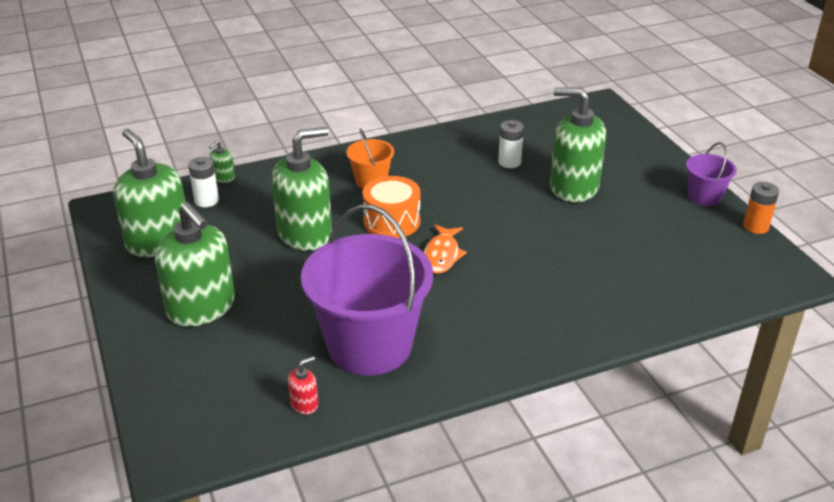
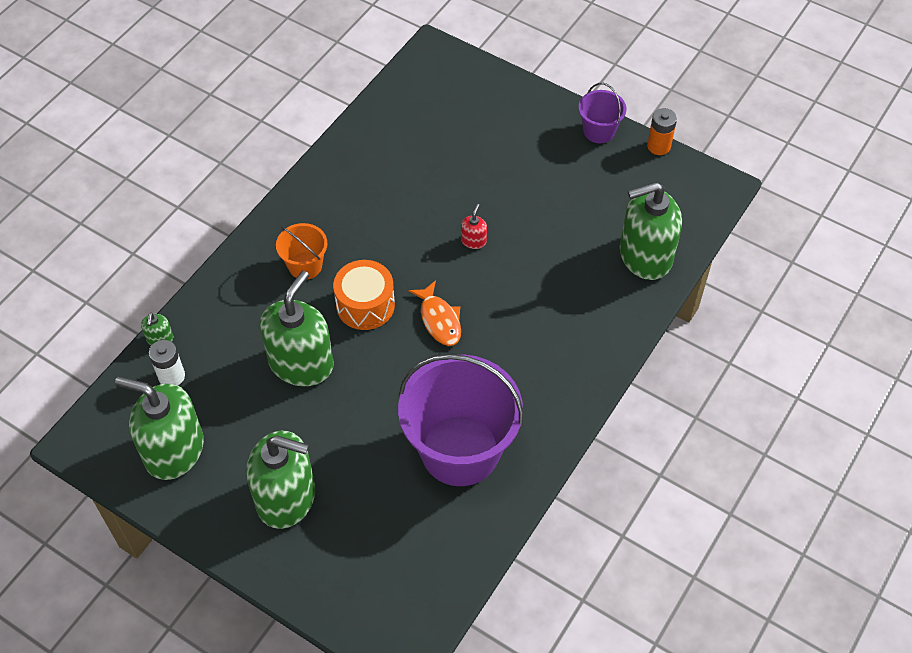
camera: 35 degrees left, 20 degrees up
(304, 404) = (458, 537): red soap dispenser -> red soap dispenser (473, 241)
(509, 162) = (409, 174): white battery -> none
(573, 187) = (487, 177): green soap dispenser -> green soap dispenser (645, 256)

